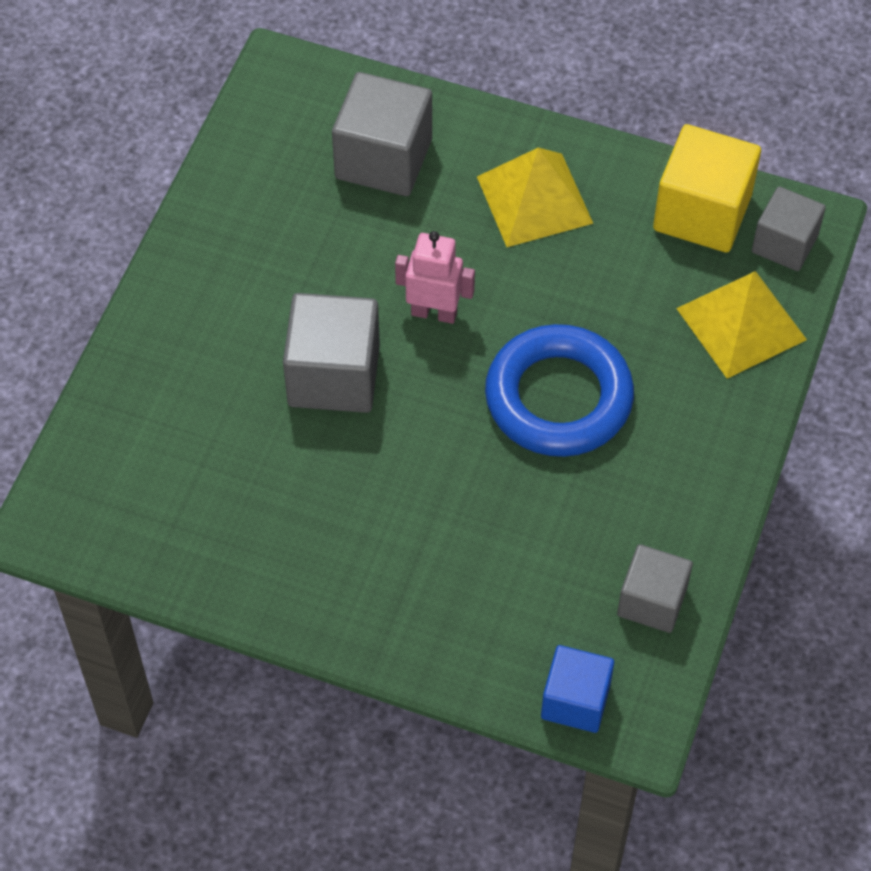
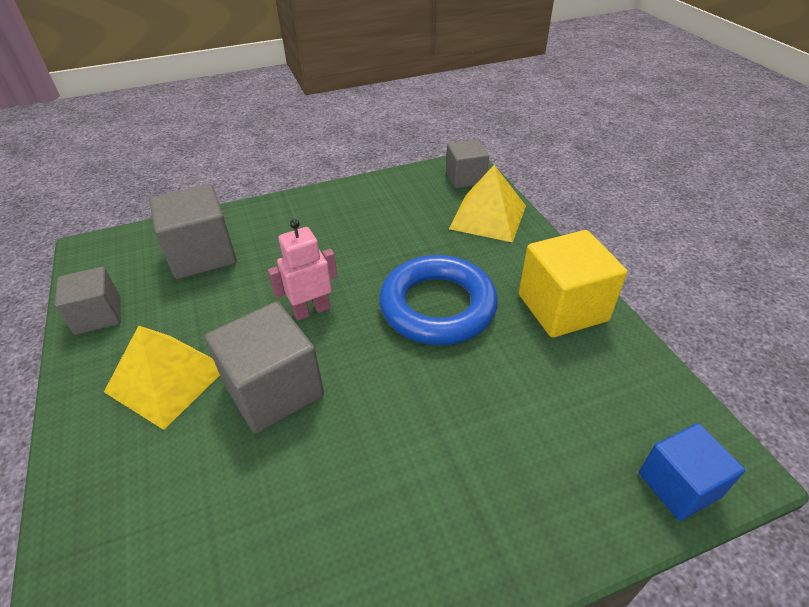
camera: 40 degrees left, 15 degrees down
(534, 200) = (317, 226): yellow pyramid -> yellow pyramid (167, 379)
(652, 601) = (629, 378): grey cube -> grey cube (98, 315)
(702, 212) = (412, 187): yellow cube -> yellow cube (562, 307)

